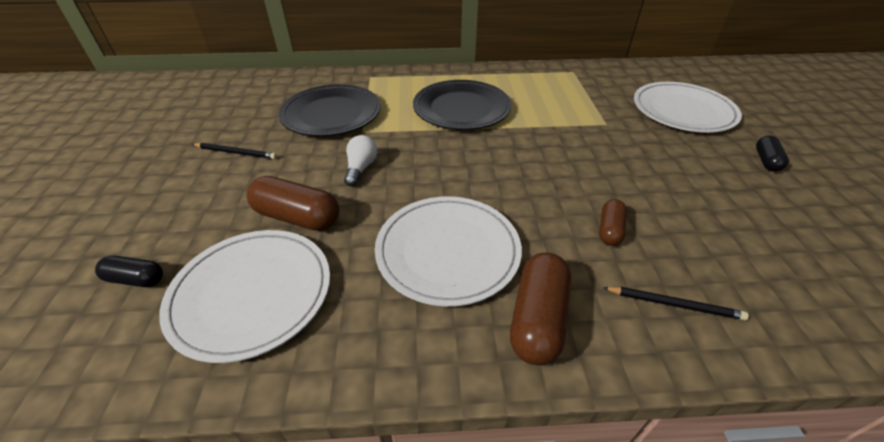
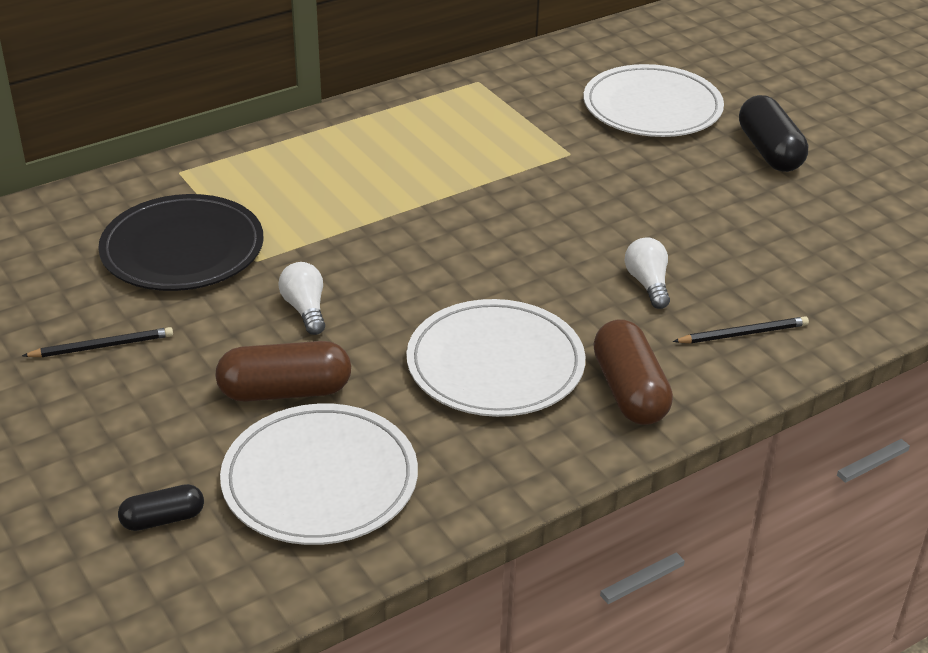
camera: 30 degrees left, 5 degrees down
(461, 108) = (366, 185): black plate -> none
(610, 230) = (648, 284): brown capsule -> white light bulb
(766, 161) = (769, 151): black capsule -> black capsule, size x1.74

